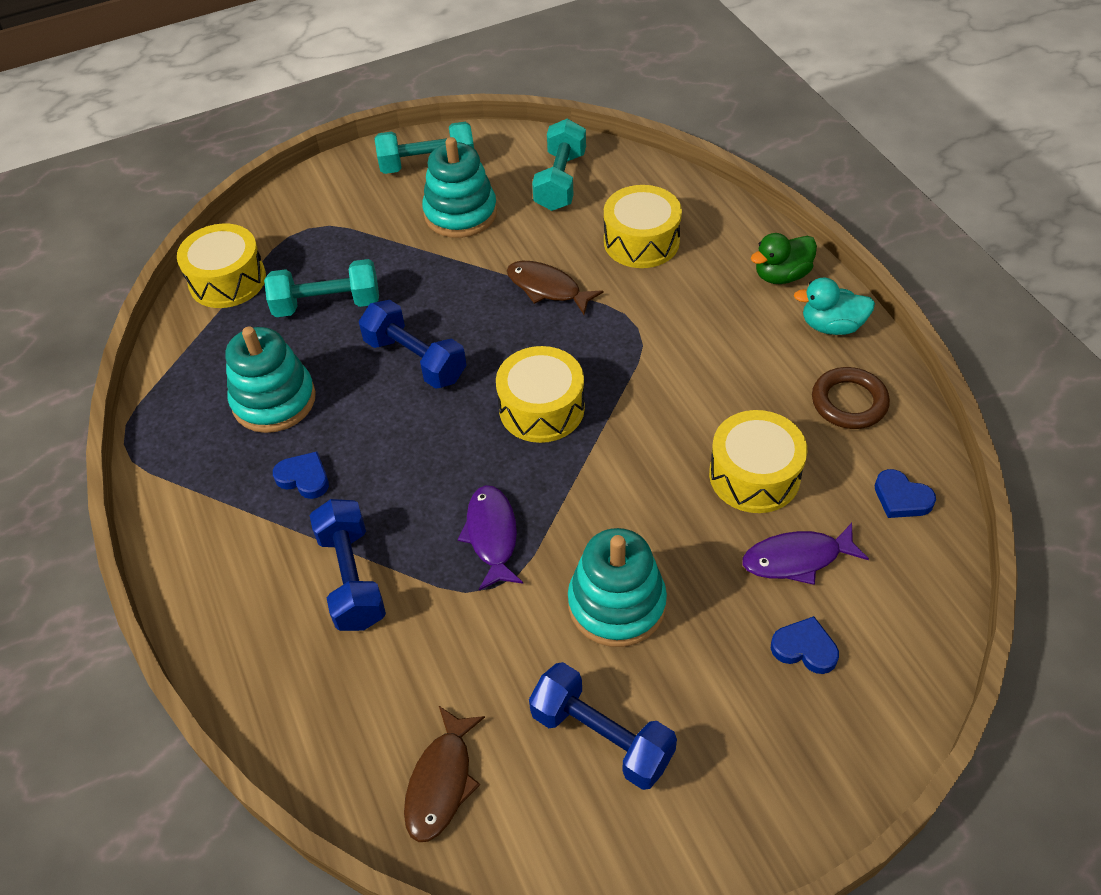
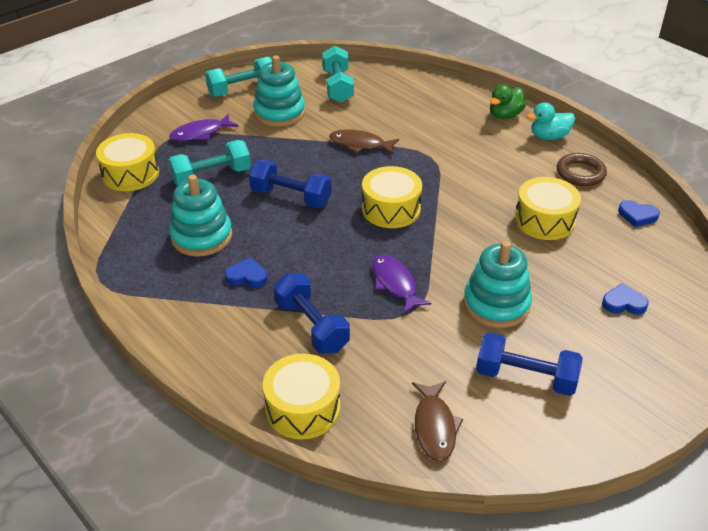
camera: 20 degrees left, 10 degrees down
(641, 241) = (408, 111): yellow drum -> yellow drum (303, 408)
(797, 559) = (593, 258): purple fish -> purple fish (200, 133)

